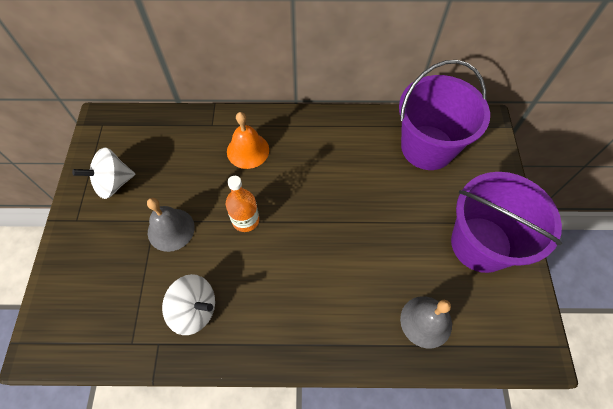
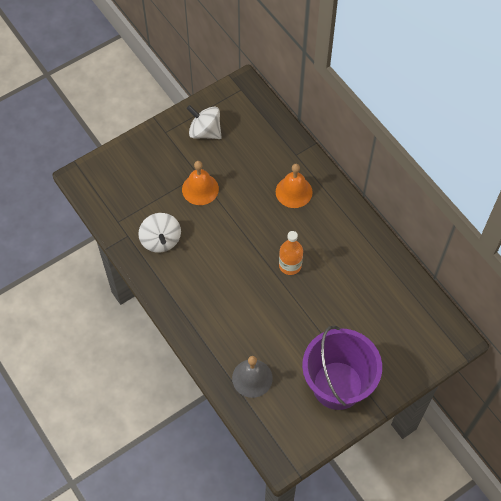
camera: 55 degrees right, 0 degrees up
(171, 229) = (200, 189): grey bell -> orange bell
(245, 220) = (240, 227): orange bottle -> orange bottle (290, 265)
(427, 147) = (394, 308): purple bucket -> none

